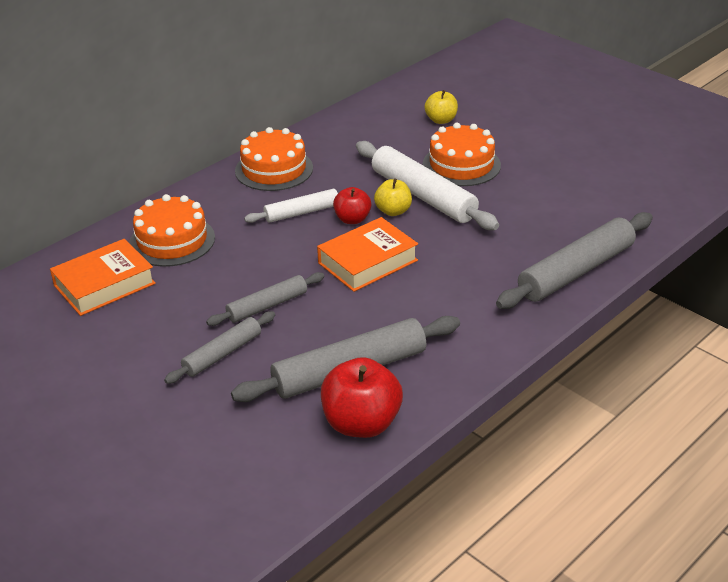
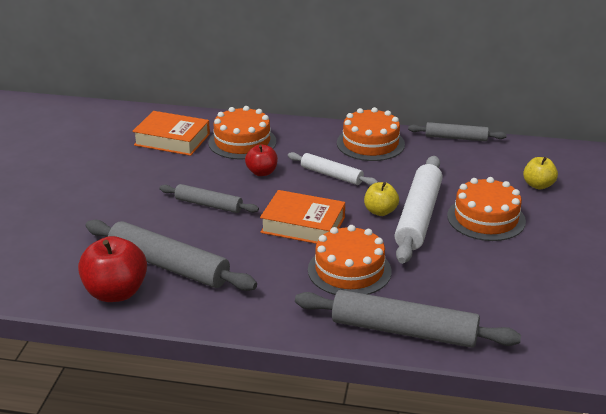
camera: 55 degrees right, 5 degrees down
(222, 354) = (142, 209): grey rolling pin -> grey rolling pin (456, 138)
(352, 219) = (348, 198): red apple -> red apple (262, 172)
(466, 264) = (349, 270): none -> orange cake

